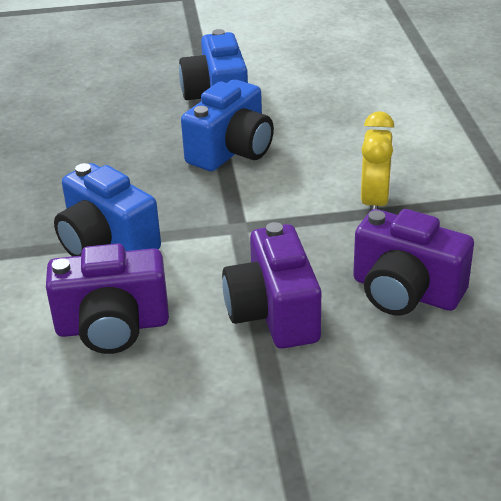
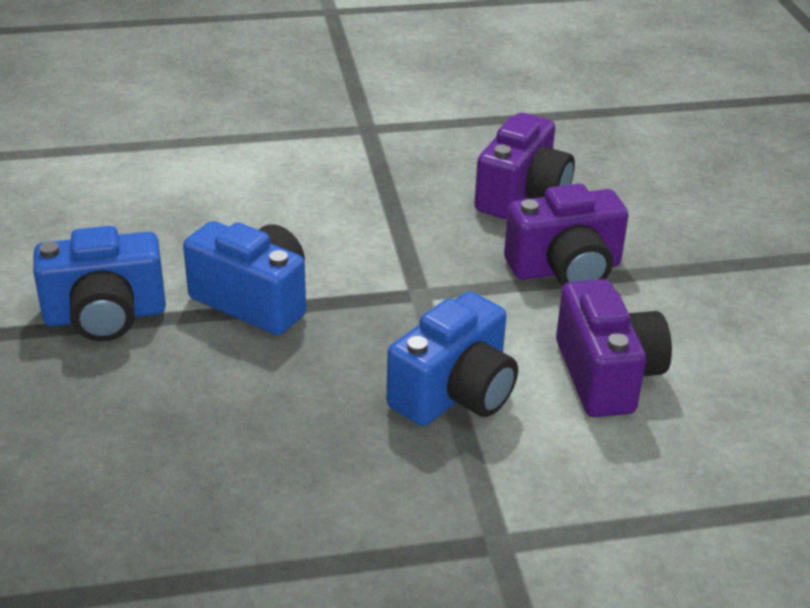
camera: 95 degrees left, 0 degrees up
(375, 202) = (374, 204): yellow clock -> none

